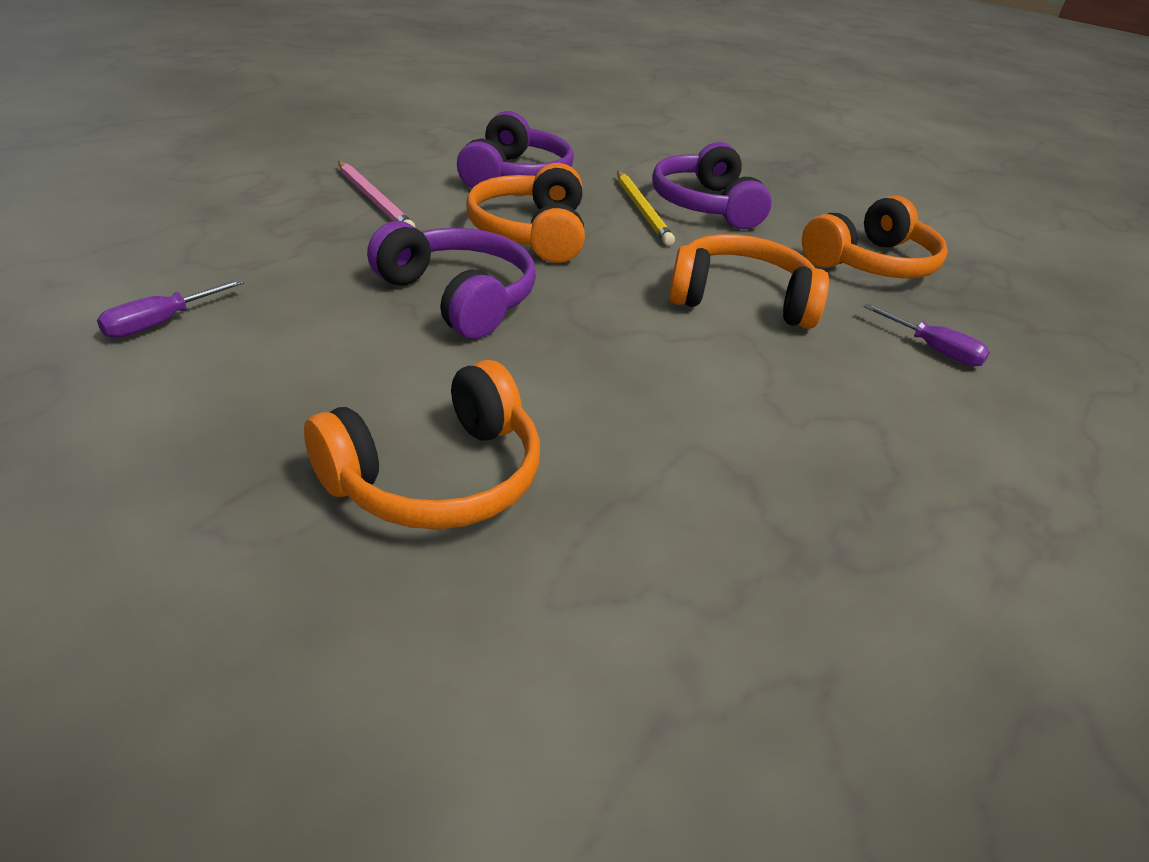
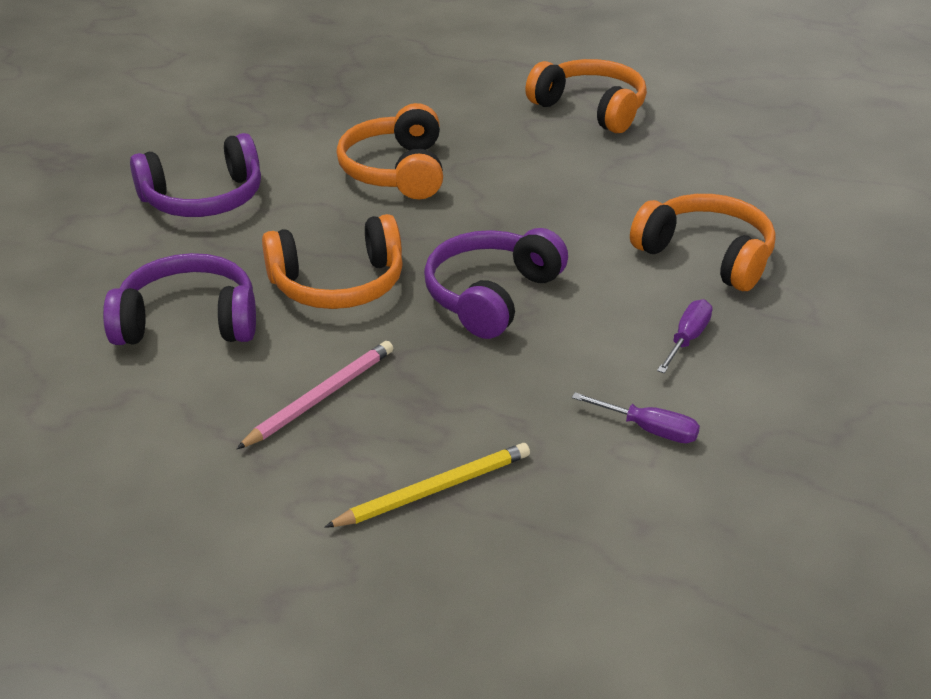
camera: 100 degrees left, 0 degrees up
(642, 210) = (240, 231): yellow pencil -> yellow pencil (434, 489)
(872, 263) = (285, 117): orange headphones -> orange headphones (591, 108)
(934, 350) = (417, 99): purple screwdriver -> purple screwdriver (687, 339)

